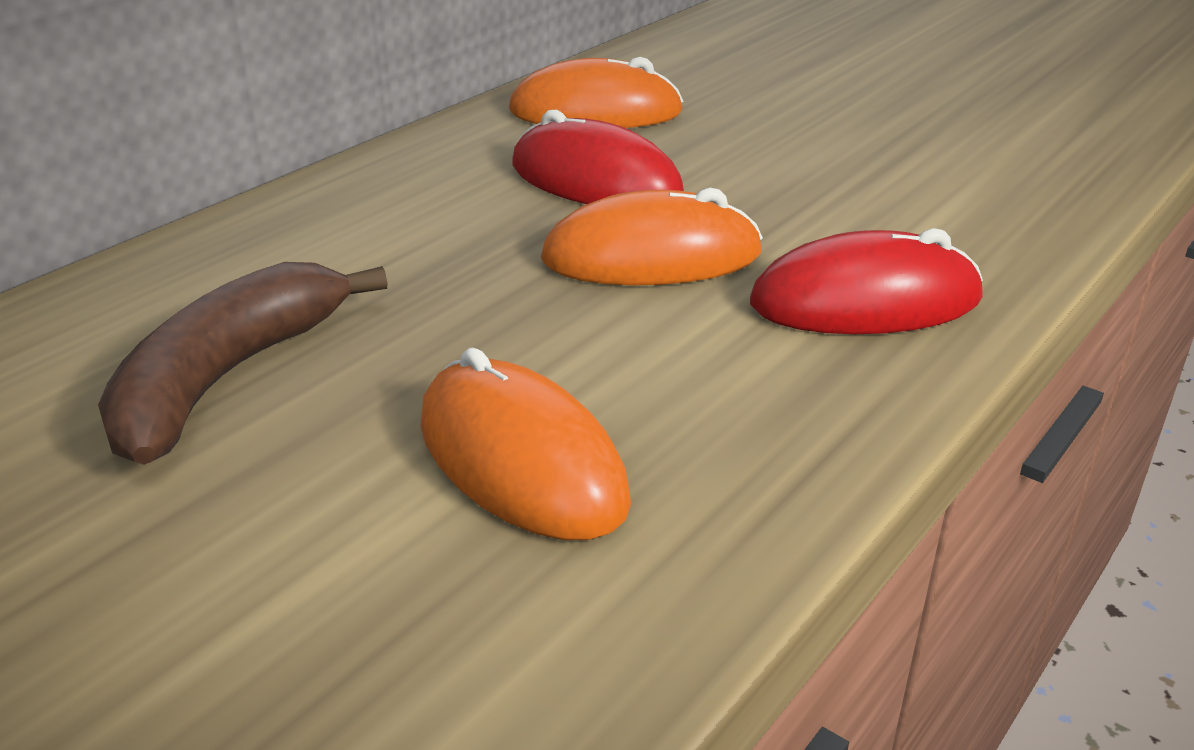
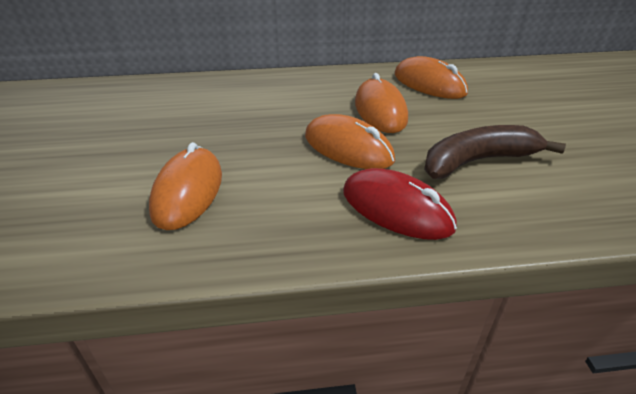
camera: 45 degrees right, 5 degrees up
(229, 377) = (170, 123): brown banana -> brown banana (478, 161)
(595, 181) = (380, 110): red mouse -> orange mouse

